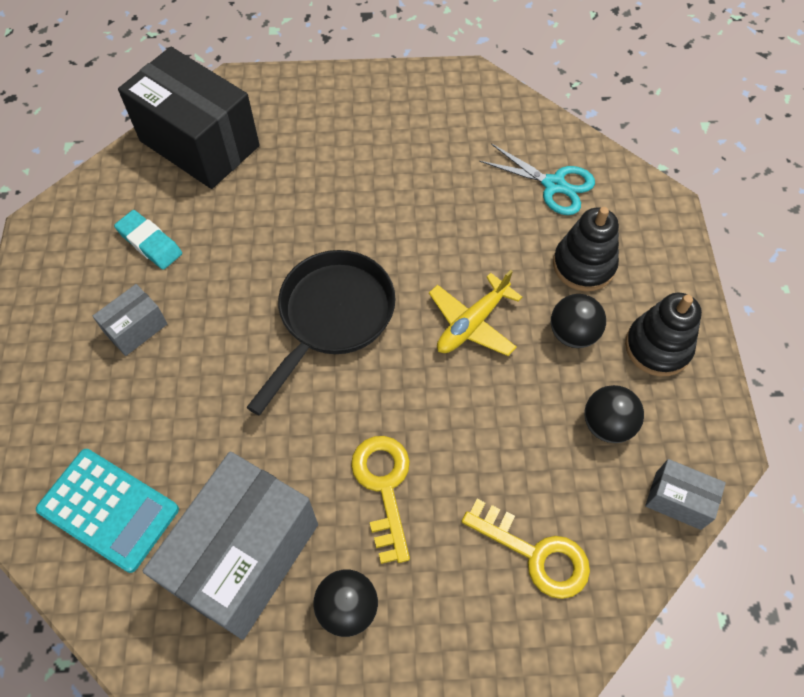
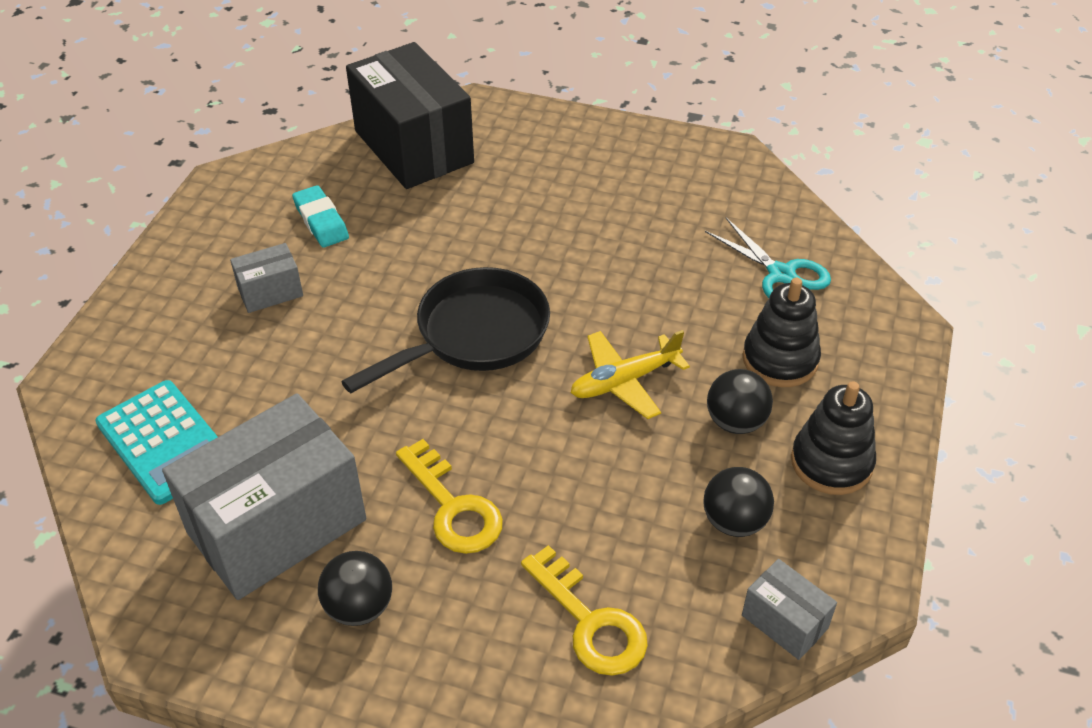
camera: 20 degrees right, 15 degrees down
(384, 487) = (453, 507): yellow key -> yellow key turned 135 degrees clockwise

